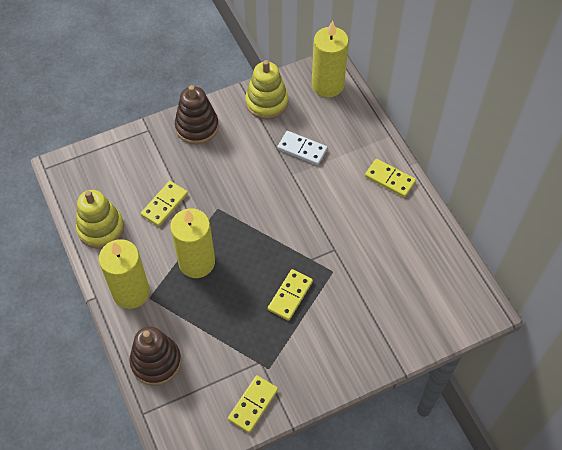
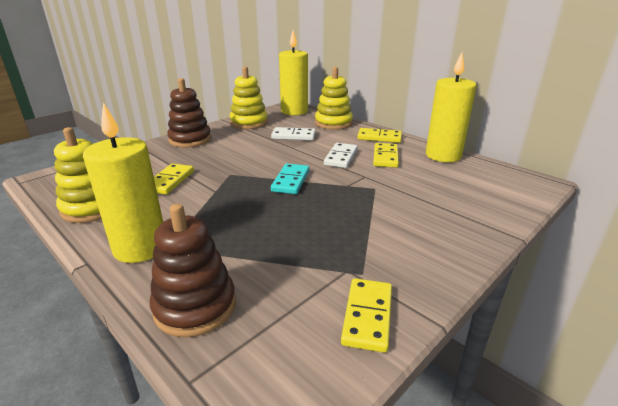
camera: 20 degrees left, 30 degrees down
(196, 262) = (221, 209): yellow candle -> yellow candle (443, 155)
(266, 237) = (291, 181): none -> turquoise domino
(290, 295) = (343, 211): yellow domino -> yellow domino (385, 157)
(329, 209) = (341, 157): none -> white domino
(358, 130) = (333, 123): none -> yellow stacking toy

